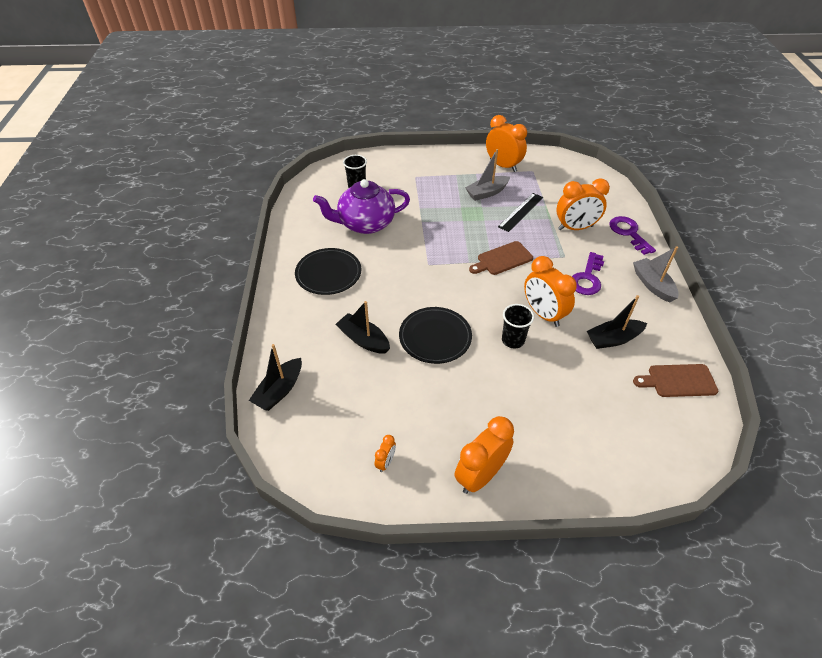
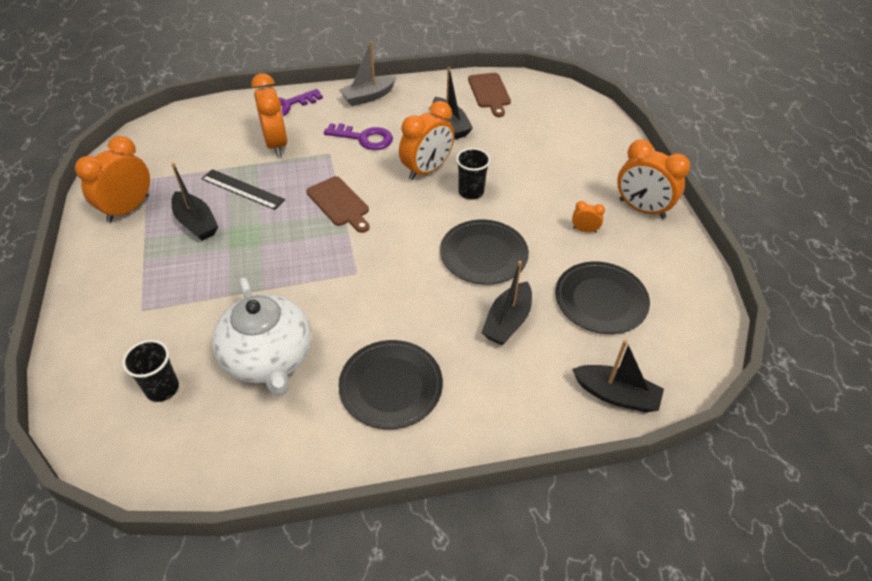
camera: 100 degrees left, 0 degrees up
(365, 224) = (269, 358): purple teapot -> white teapot
(370, 405) = (601, 300): none -> black plate
(386, 462) = (662, 277): orange clock -> orange clock (584, 230)
(487, 193) = (196, 223): grey boat -> black boat

